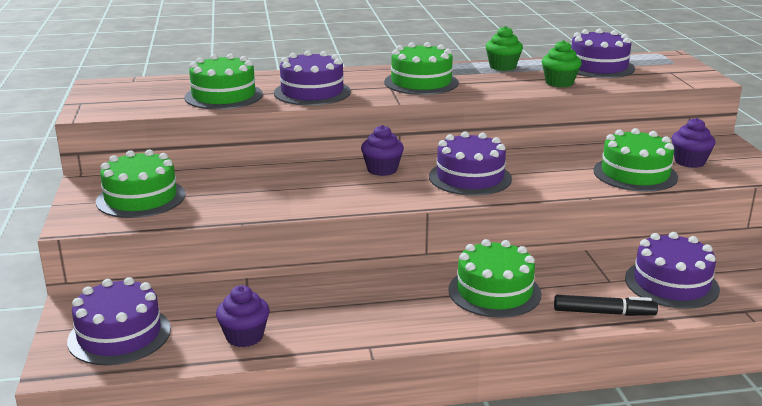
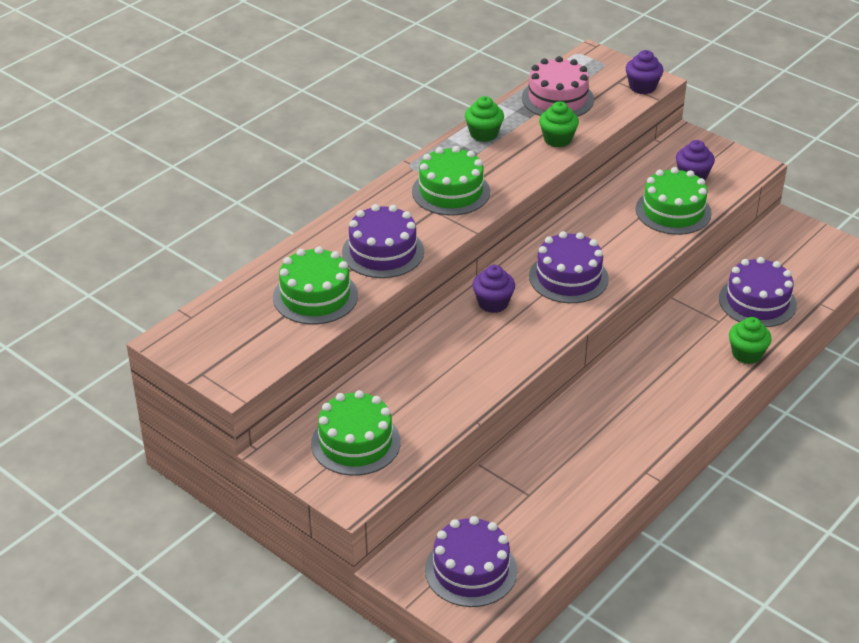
camera: 40 degrees left, 15 degrees up
(244, 336) = (556, 515): purple cupcake -> purple cupcake (642, 87)
(494, 292) = (662, 375): green cake -> none
(598, 67) = (557, 99): purple cake -> pink cake
(604, 313) = (747, 354): black marker -> green cupcake

